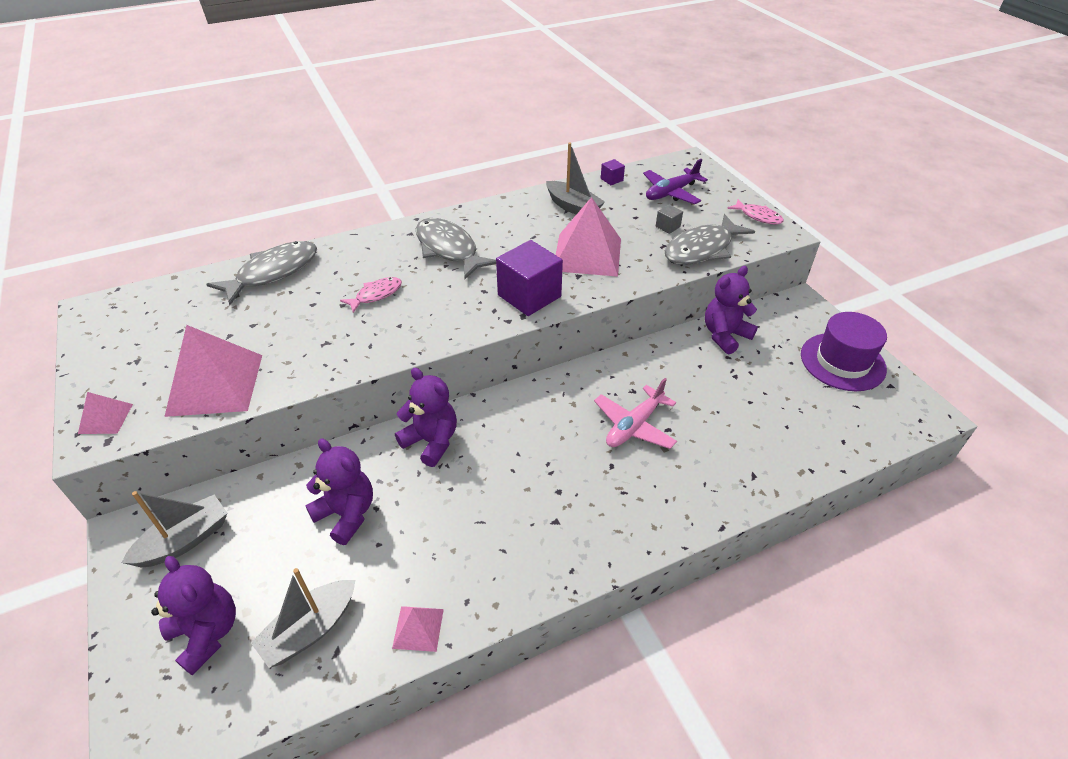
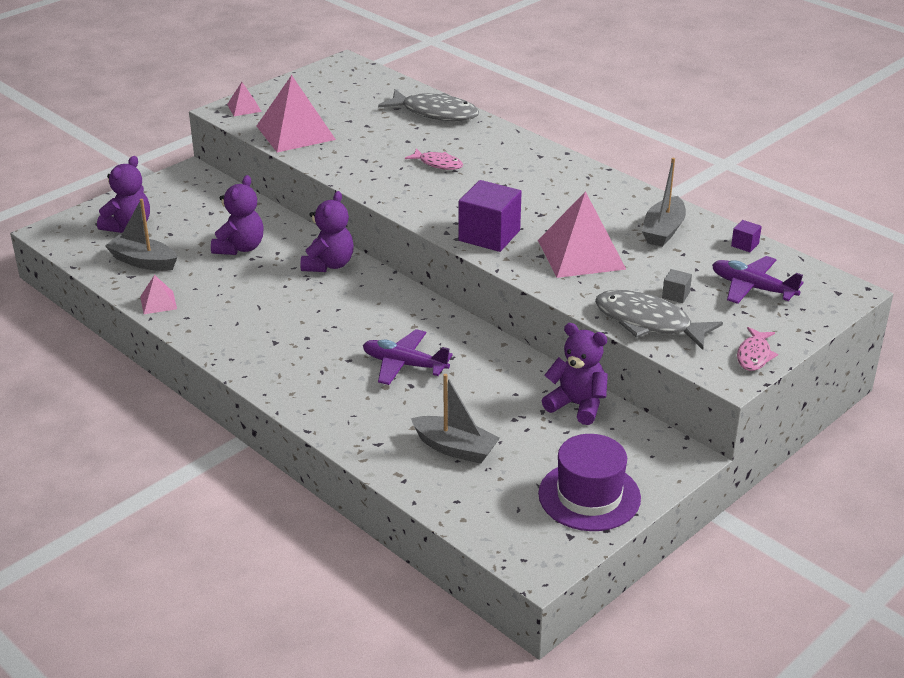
camera: 70 degrees right, 10 degrees down
(185, 540) = (192, 194): grey boat -> grey boat (455, 448)
(449, 249) = (530, 180): grey fish -> none
(634, 426) = (404, 365): pink plane -> purple plane

